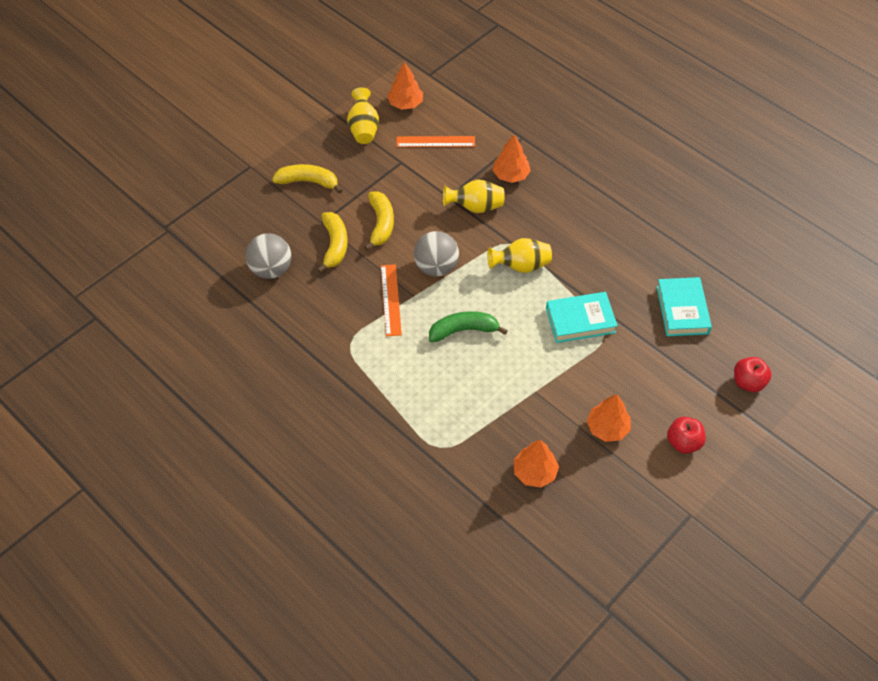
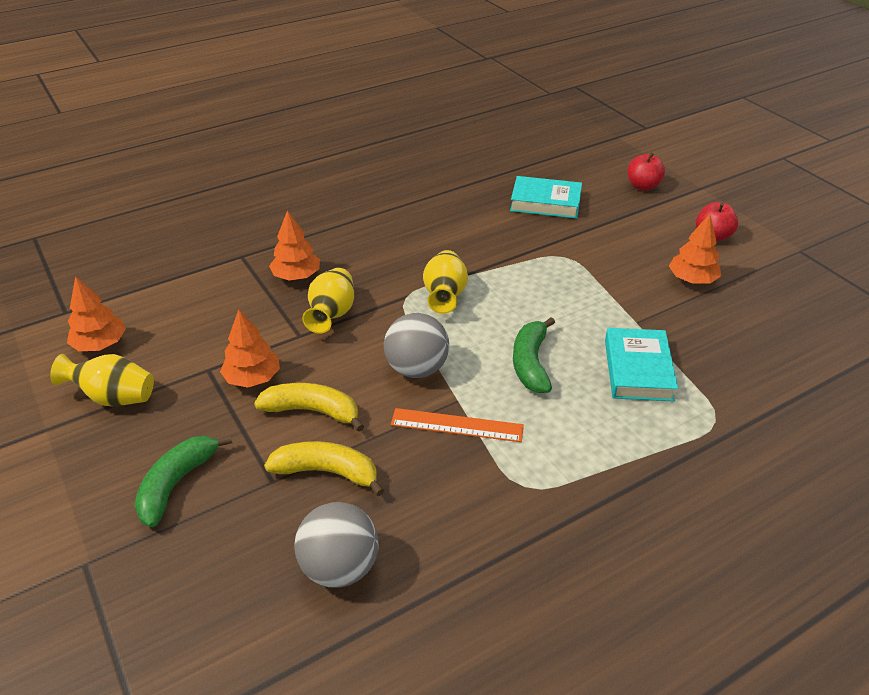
camera: 75 degrees left, 15 degrees down
(308, 182) = (176, 484): yellow banana -> green banana
(435, 142) = (194, 329): orange ruler -> none
(534, 472) = (752, 344): orange tree -> orange tree (252, 378)
(580, 320) = (541, 268): turquoise book -> turquoise book (638, 370)

